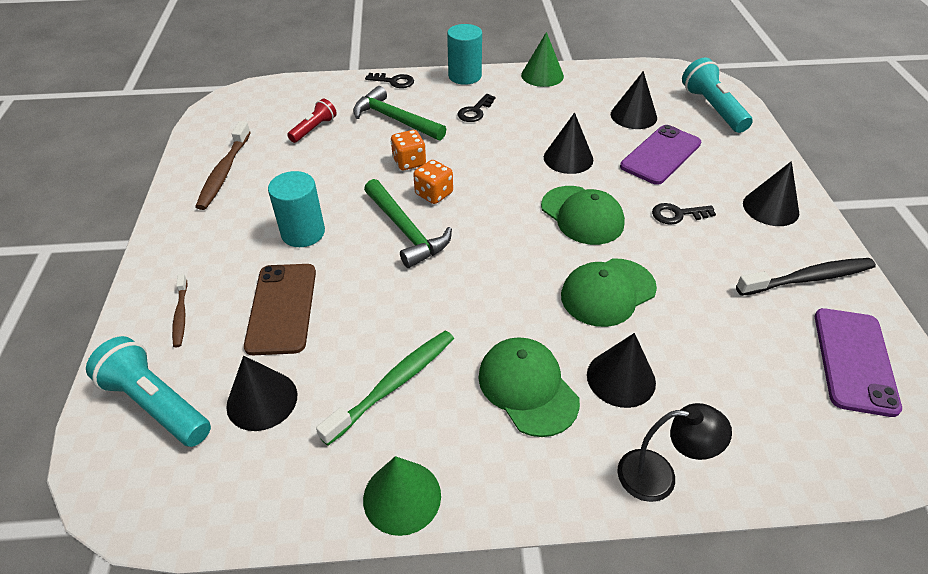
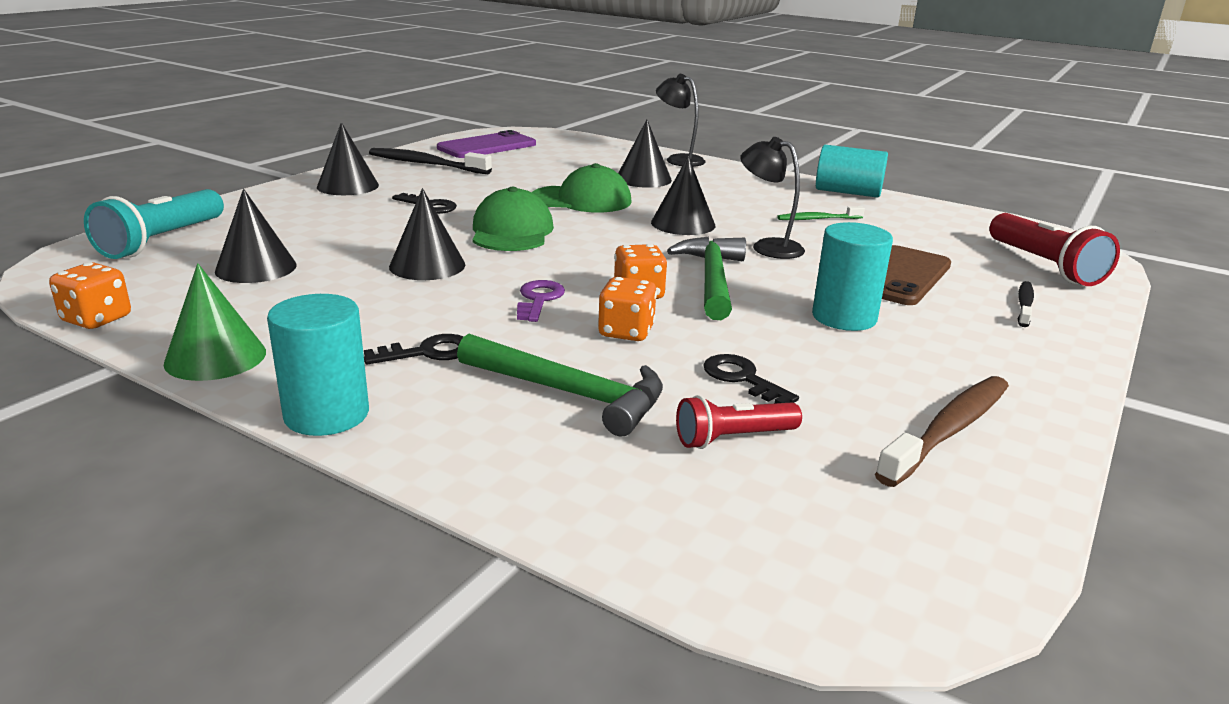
camera: 145 degrees left, 20 degrees down
(157, 404) = (1044, 266): turquoise flashlight -> red flashlight
(181, 315) = (1024, 305): brown toothbrush -> black toothbrush
(262, 400) = (939, 242): black cone -> black cone (683, 224)
(393, 384) = (818, 219): green toothbrush -> green toothbrush, size x0.57
(394, 81) = (468, 468): black key -> black key (742, 378)
(395, 119) = (569, 393): green hammer -> green hammer turned 45 degrees counterclockwise
(401, 298) = (768, 247): none -> black lamp
(402, 497) = (847, 192): green cone -> turquoise cylinder
(477, 163) = (539, 299): none -> purple key
(527, 388) = (714, 193): green cap -> none
(617, 67) = (97, 319): none -> orange dice
(661, 155) = (331, 234): purple phone -> none

